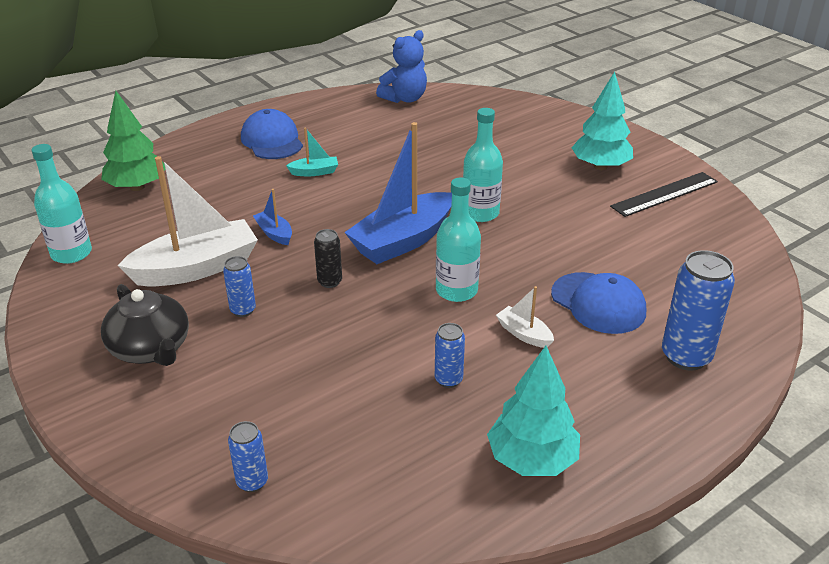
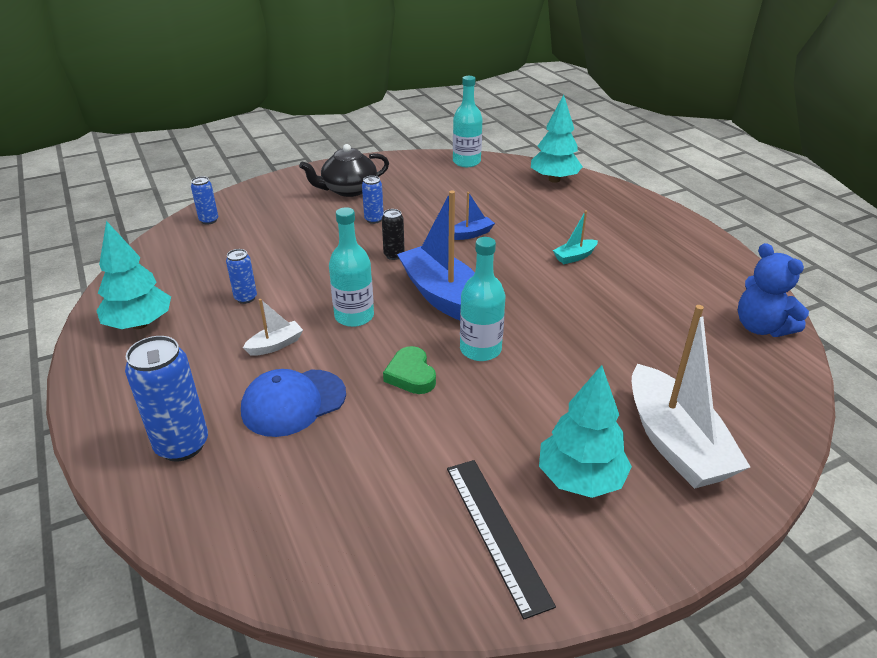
camera: 100 degrees right, 0 degrees up
(137, 187) = (554, 179): green tree -> turquoise tree
(196, 268) = (433, 203): white boat -> white boat (675, 442)
(272, 140) = (638, 237): blue cap -> none
(314, 172) = (574, 257): turquoise boat -> turquoise boat turned 60 degrees clockwise
(530, 244) = (411, 375): none -> green heart

